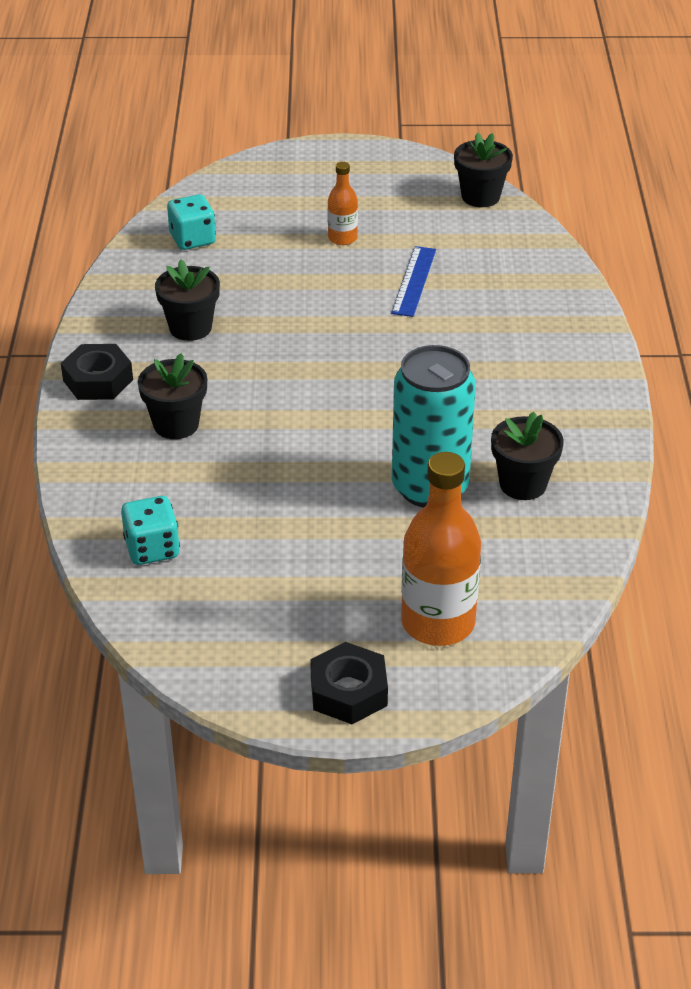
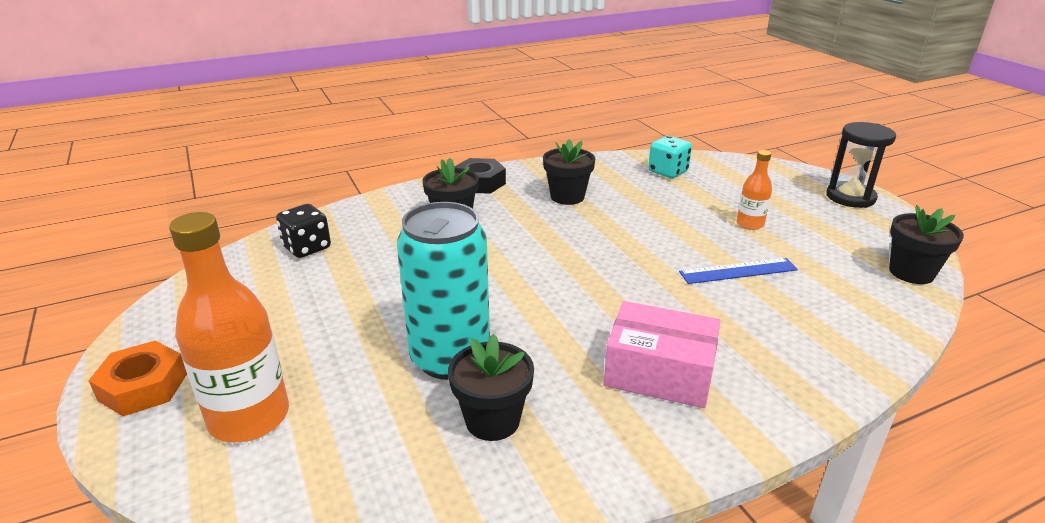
camera: 65 degrees right, 10 degrees down
(152, 549) = (307, 248): turquoise dice -> black dice
(341, 159) = (850, 197): none -> black hourglass
(348, 691) = (143, 386): black nut -> orange nut
(519, 380) = (659, 372): none -> pink box

